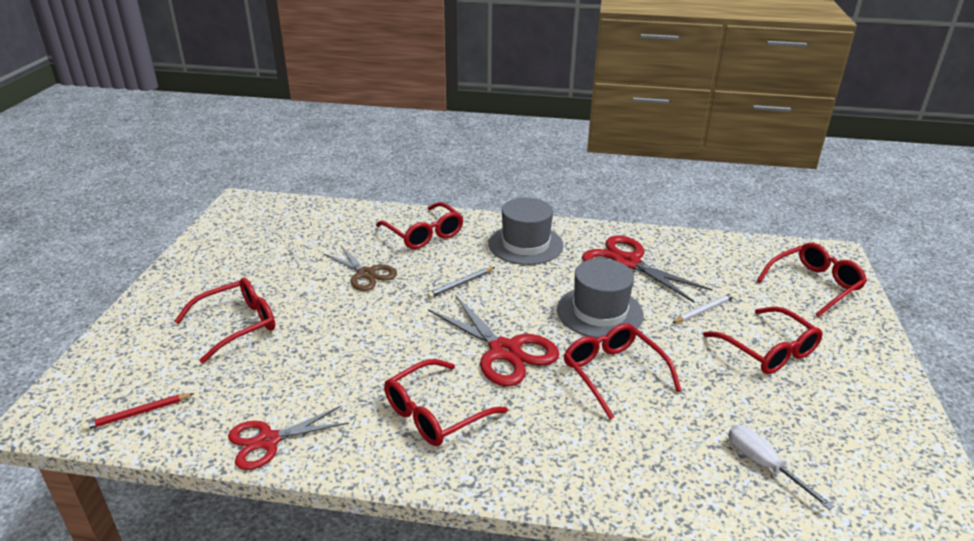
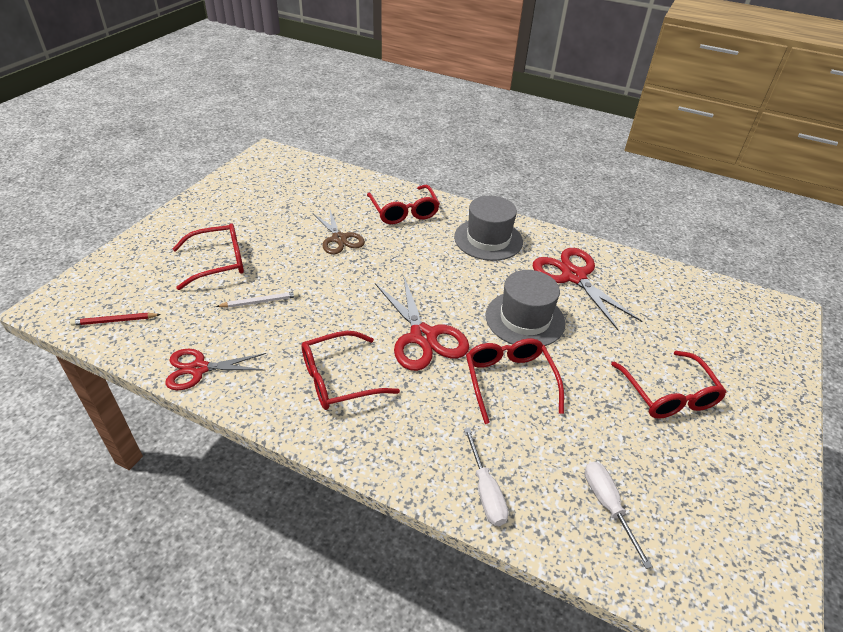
camera: 15 degrees right, 10 degrees up
(461, 284) = (414, 265): grey pencil -> none
(642, 483) = (485, 491): none -> white screwdriver
(704, 310) = (624, 340): white pencil -> white pencil (260, 302)
(814, 285) = (749, 339): red glasses -> none

